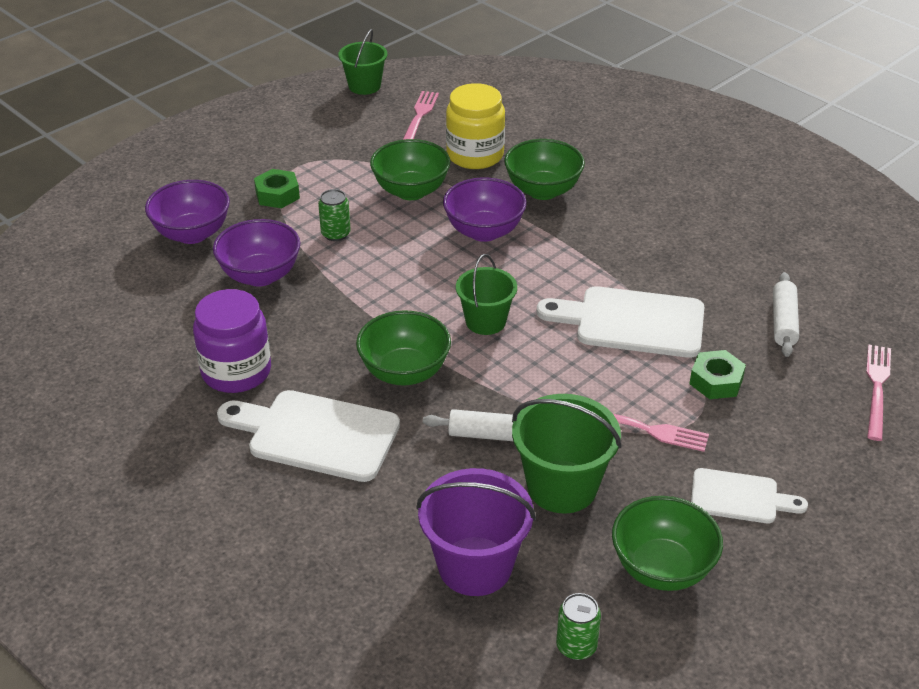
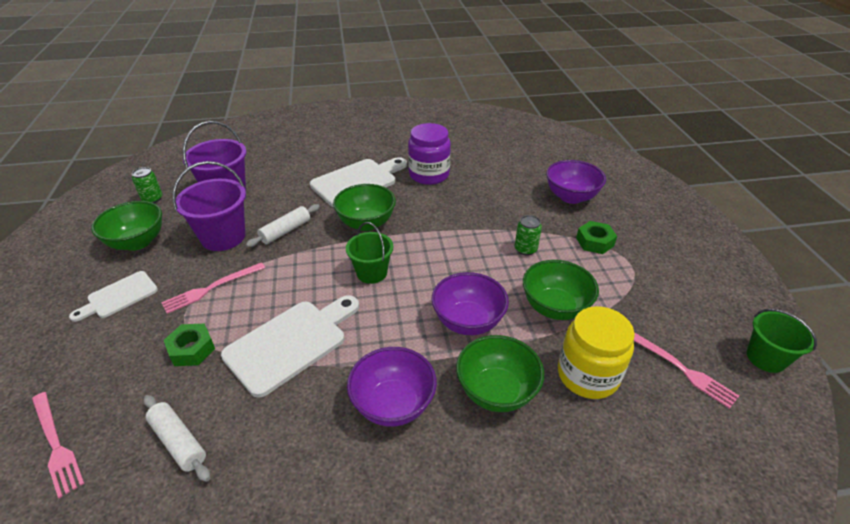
camera: 125 degrees right, 0 degrees up
(260, 275) = (505, 206): purple bowl -> purple bowl (393, 404)
(562, 487) = (223, 237): green bucket -> purple bucket

